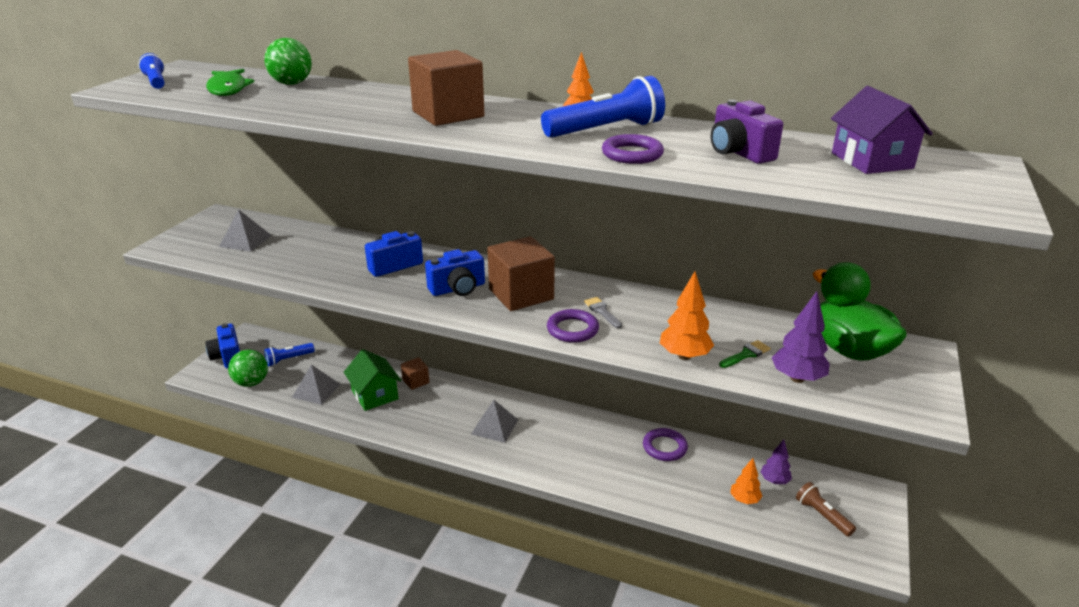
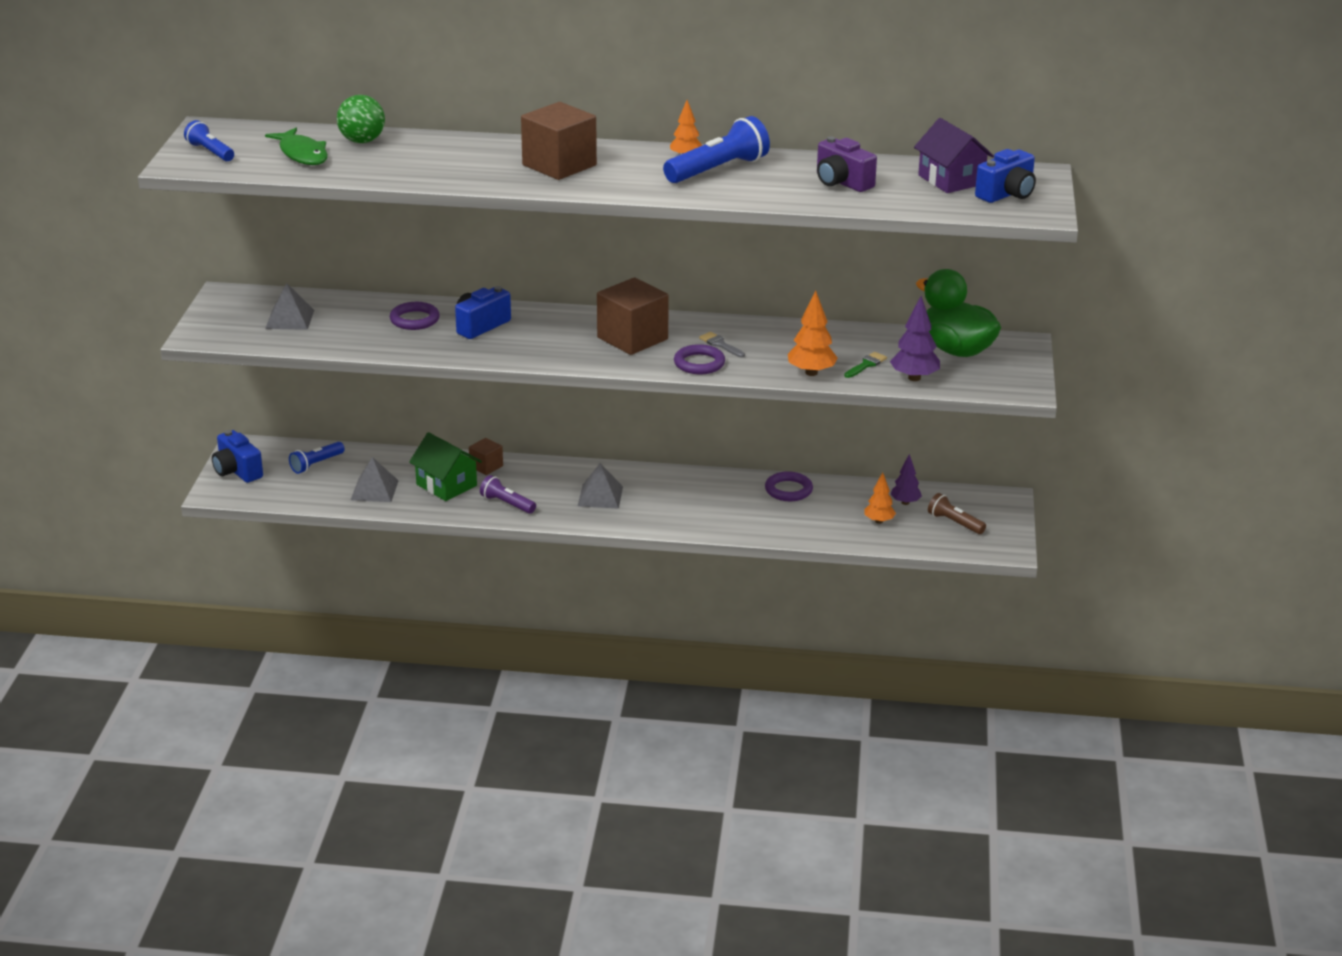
camera: 15 degrees left, 0 degrees up
(251, 382) = (290, 492): green ball -> none
(413, 422) = (507, 504): none -> purple flashlight
(458, 289) = (564, 341): blue camera -> blue camera (1007, 194)
(632, 154) = (753, 193): purple ring -> purple ring (414, 320)

